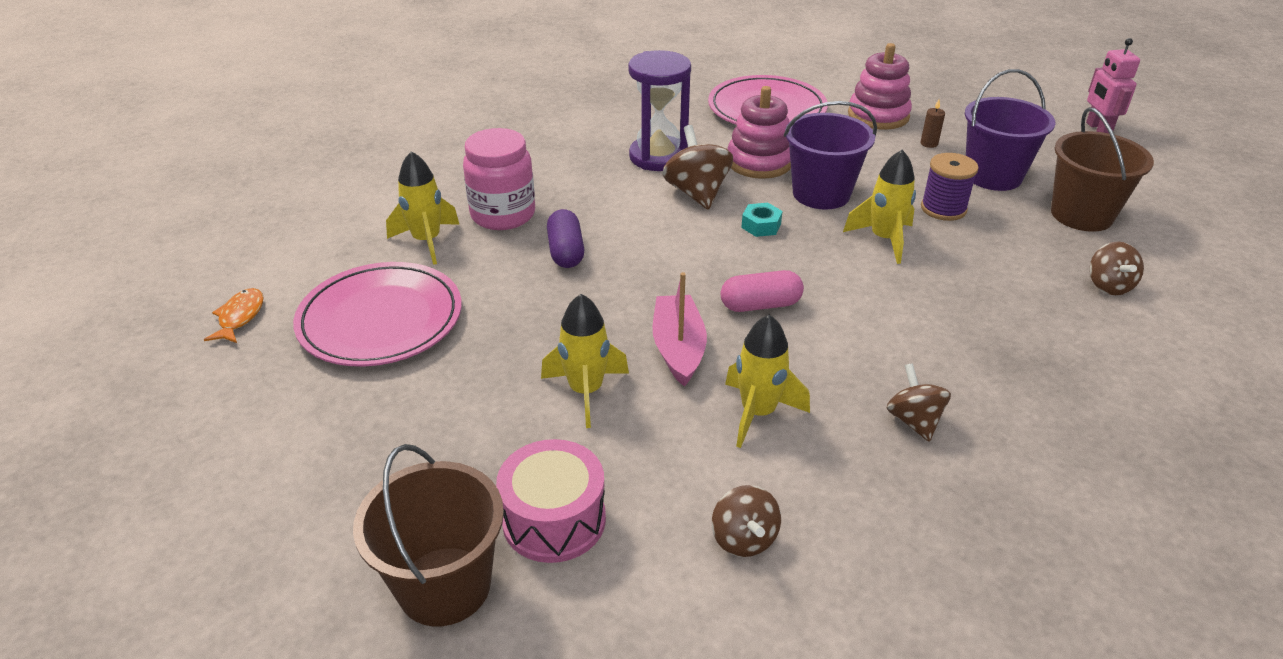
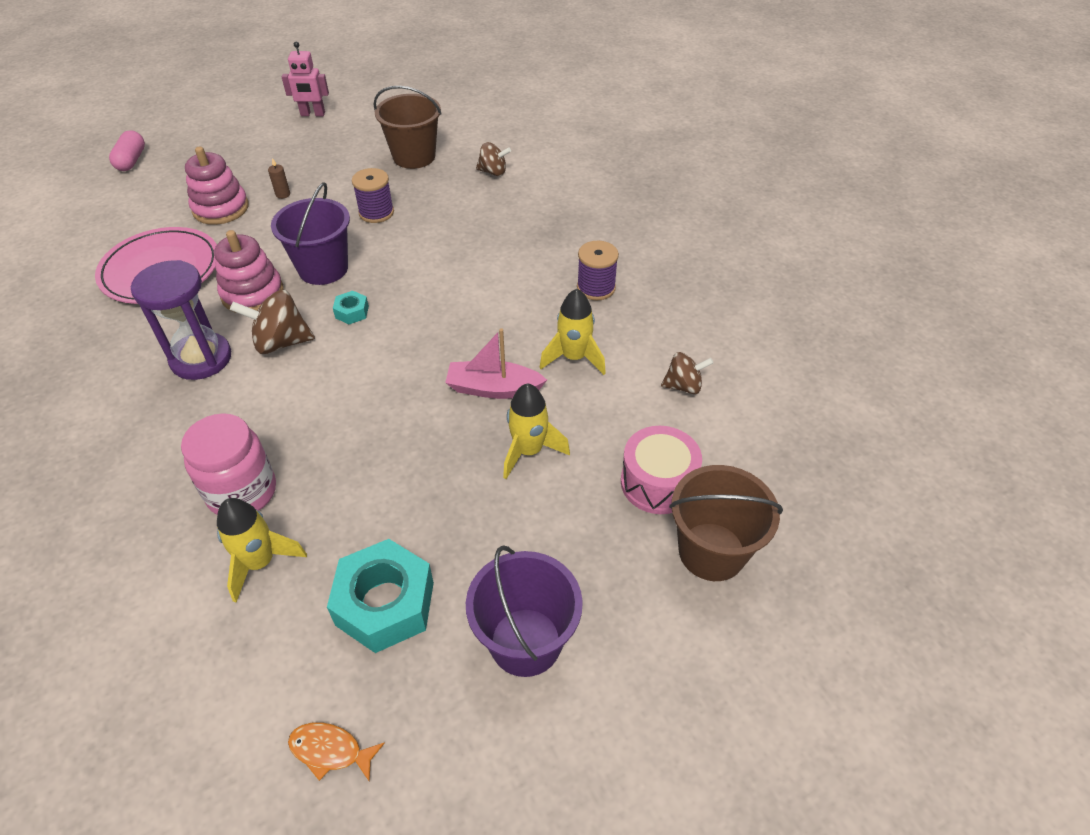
camera: 80 degrees left, 10 degrees up
(380, 320) = (385, 603): pink plate -> turquoise nut
(566, 251) = (332, 446): purple capsule -> none
(760, 305) = (456, 333): pink capsule -> pink capsule (131, 160)
(884, 239) = (401, 251): yellow rocket -> none
(913, 421) = (596, 288): brown spinning top -> purple spool
(993, 176) = (346, 178): purple bucket -> purple bucket (525, 642)

